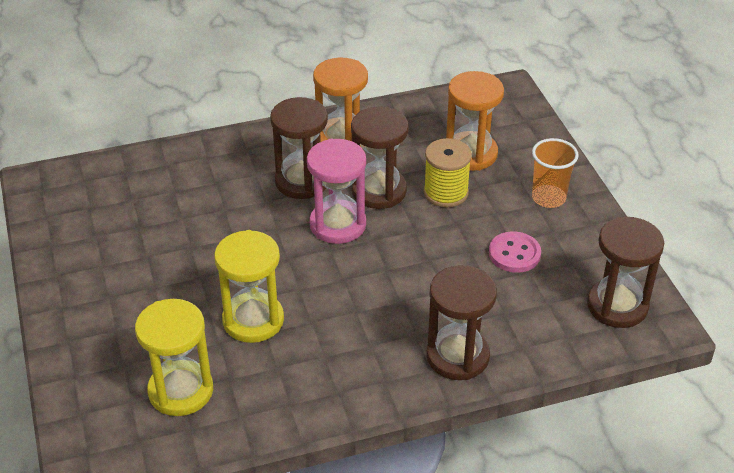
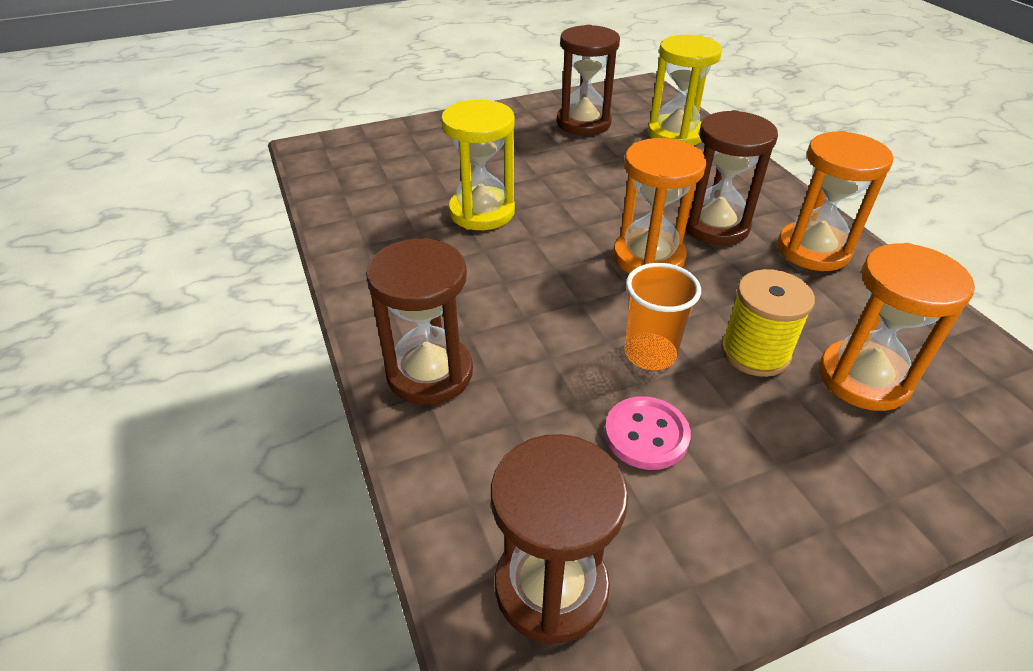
camera: 85 degrees right, 0 degrees up
(181, 391) = (388, 181): yellow hourglass -> yellow hourglass (675, 134)
(337, 224) = (648, 257): pink hourglass -> orange hourglass
(379, 191) = (727, 287): brown hourglass -> brown hourglass (583, 123)
(548, 198) = (804, 484): orange cup -> orange cup (650, 354)

